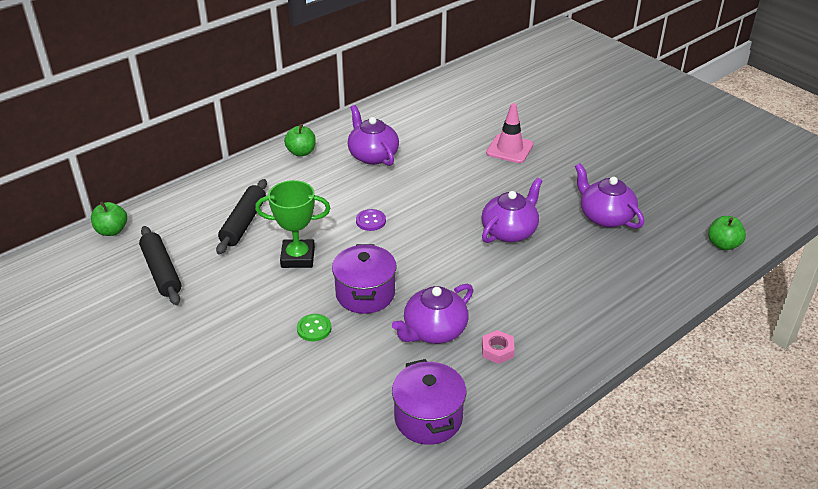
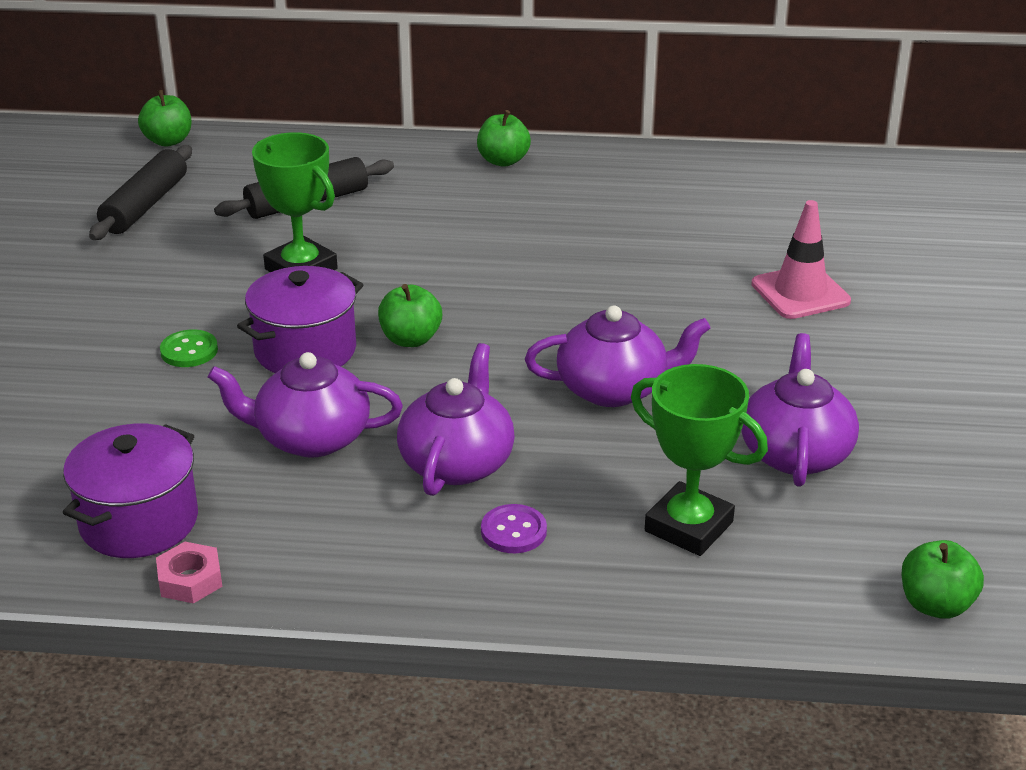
camera: 45 degrees right, 5 degrees down
(371, 221) = (452, 277): purple button -> purple button (513, 531)
(372, 155) = (587, 207): purple teapot -> purple teapot (457, 462)
(400, 260) = (410, 339): none -> green apple
(497, 350) = (345, 509): pink nut -> pink nut (190, 580)
(617, 269) = (688, 526): none -> green trophy

